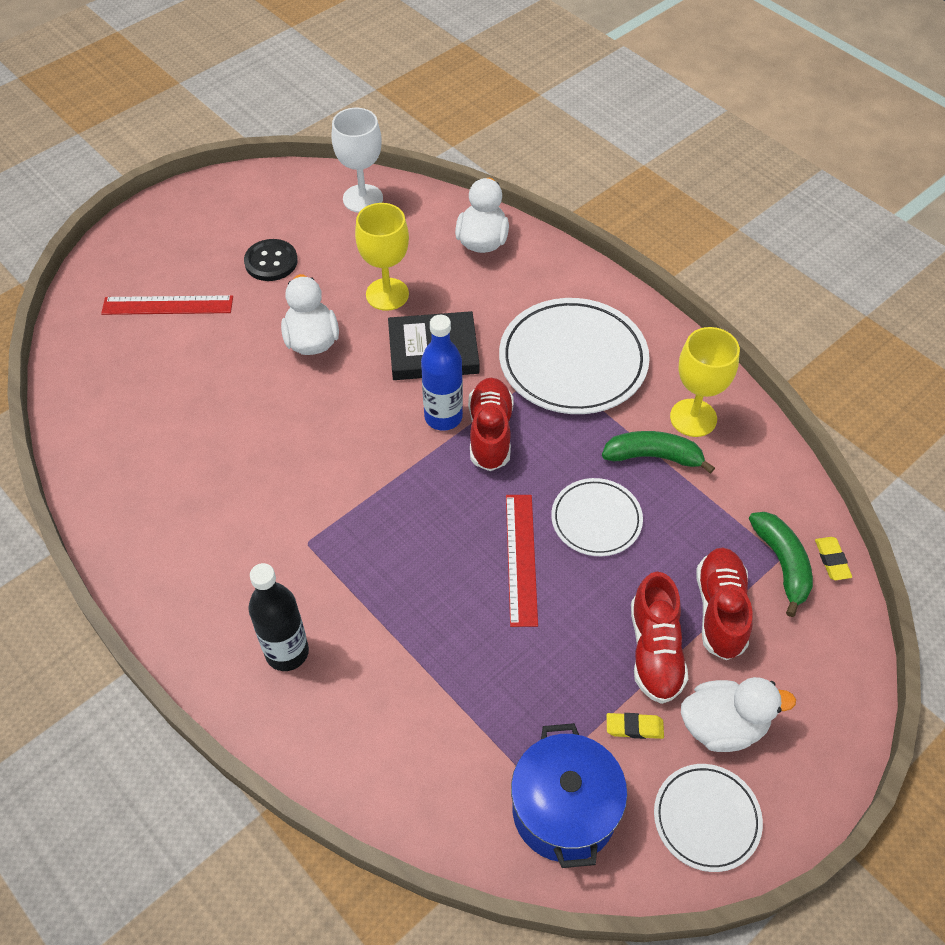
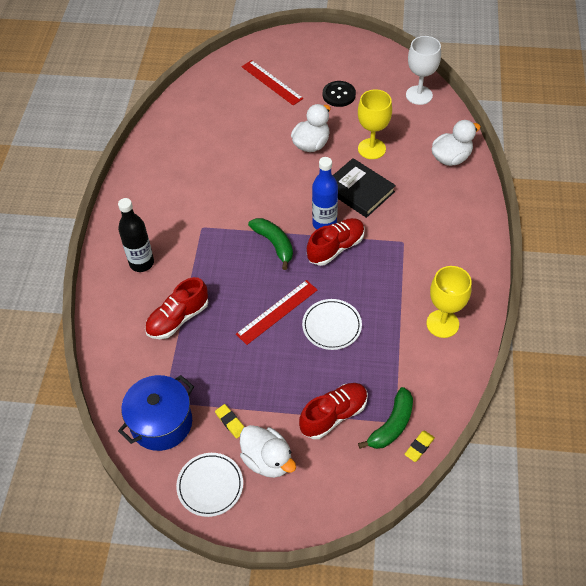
camera: 50 degrees right, 0 degrees up
(573, 361) = (419, 248): white plate -> none
(653, 457) = (397, 323): green banana -> green banana (274, 244)
(655, 650) = (281, 402): red shoe -> red shoe (178, 319)

